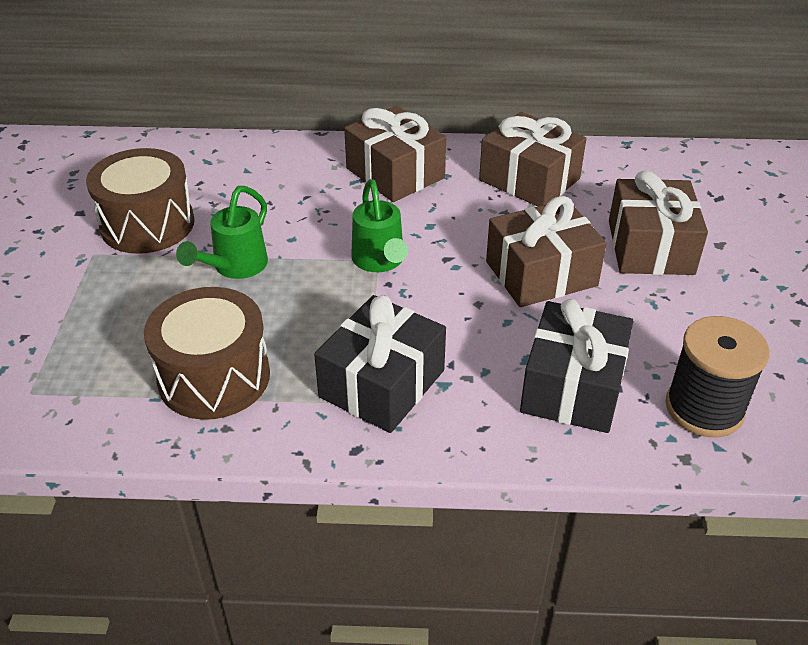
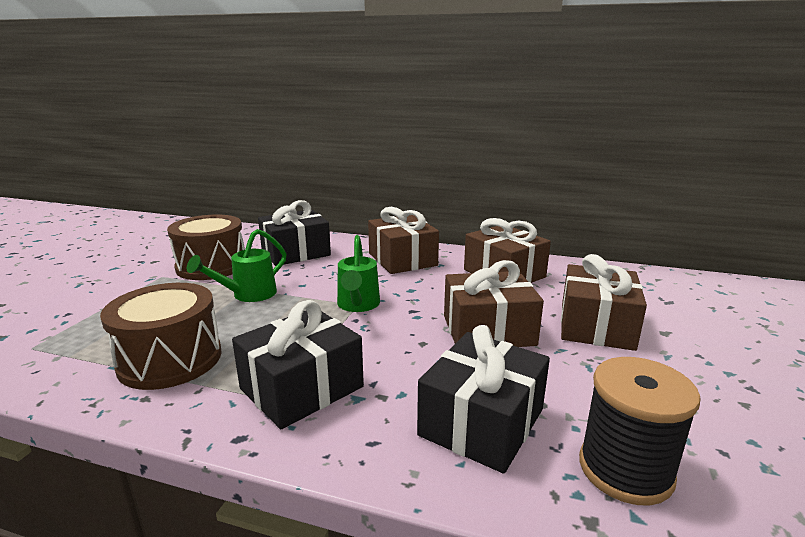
camera: 15 degrees right, 20 degrees down
(246, 181) = (295, 253): none -> black gift

